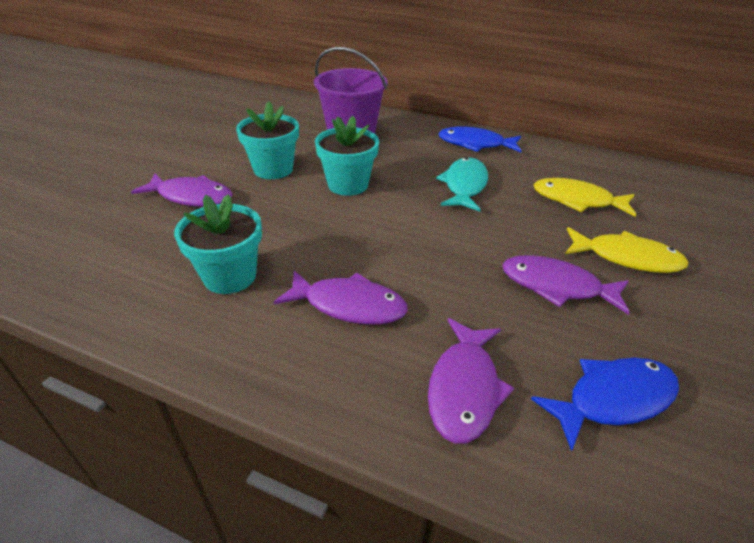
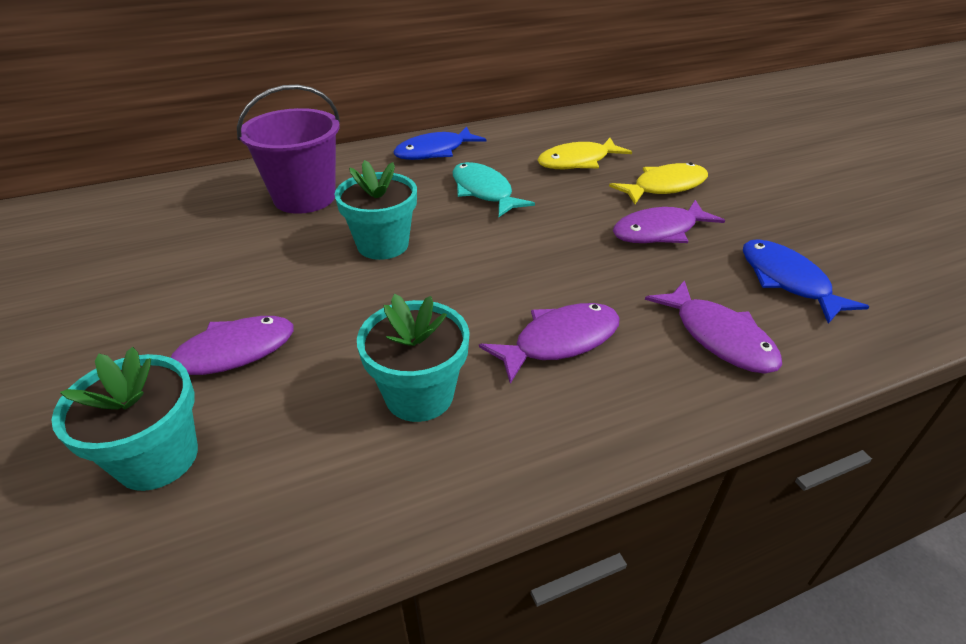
camera: 45 degrees left, 0 degrees up
(273, 169) = (275, 273): turquoise flower pot -> turquoise flower pot (158, 458)
(613, 399) = (787, 281): blue fish -> blue fish turned 45 degrees counterclockwise

